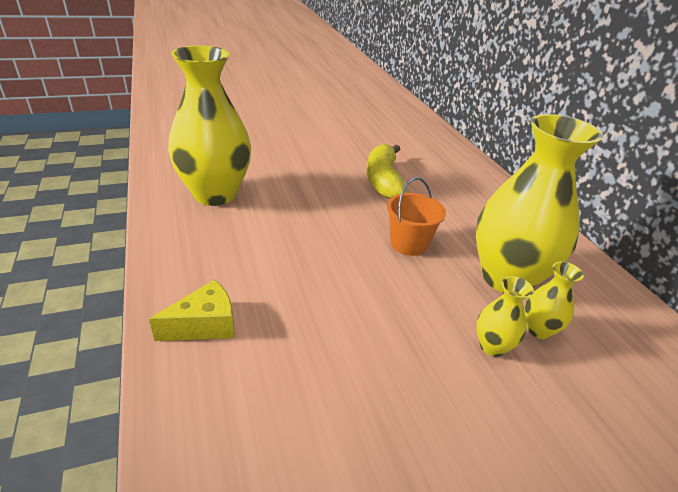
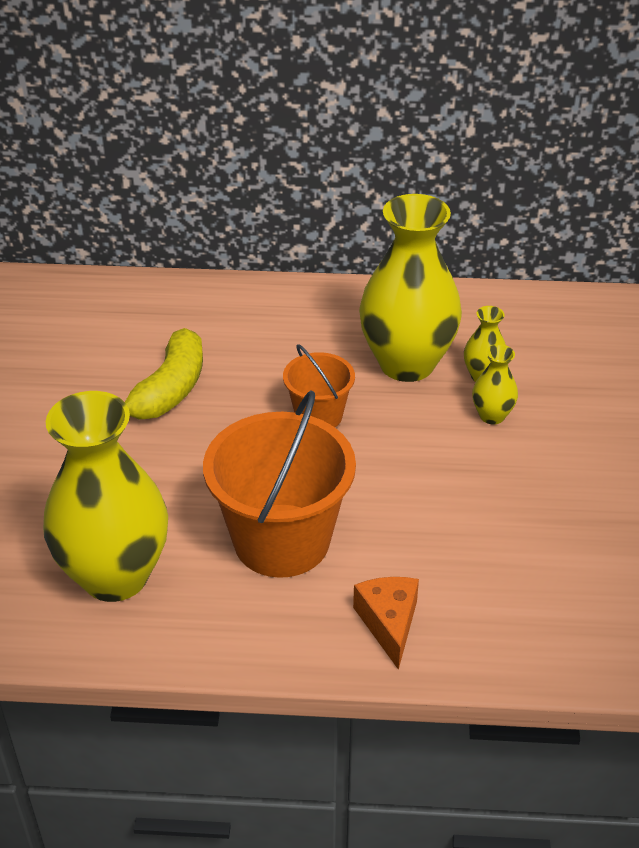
camera: 65 degrees left, 5 degrees up
(205, 325) = (388, 623): yellow cheese -> orange cheese
(272, 251) = (281, 540): none -> orange bucket
(383, 180) = (169, 390): yellow banana -> yellow banana turned 90 degrees counterclockwise

